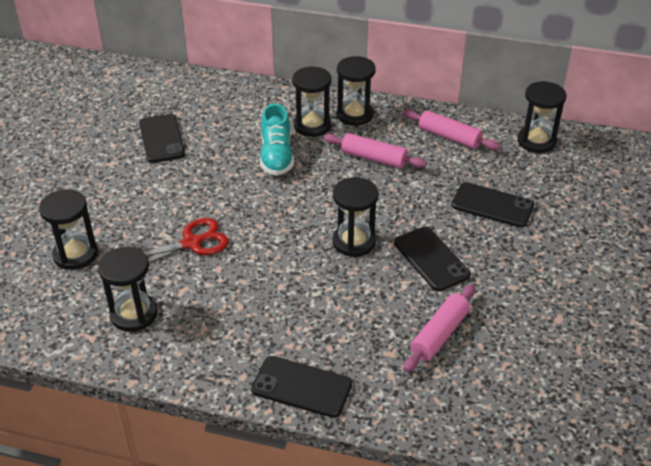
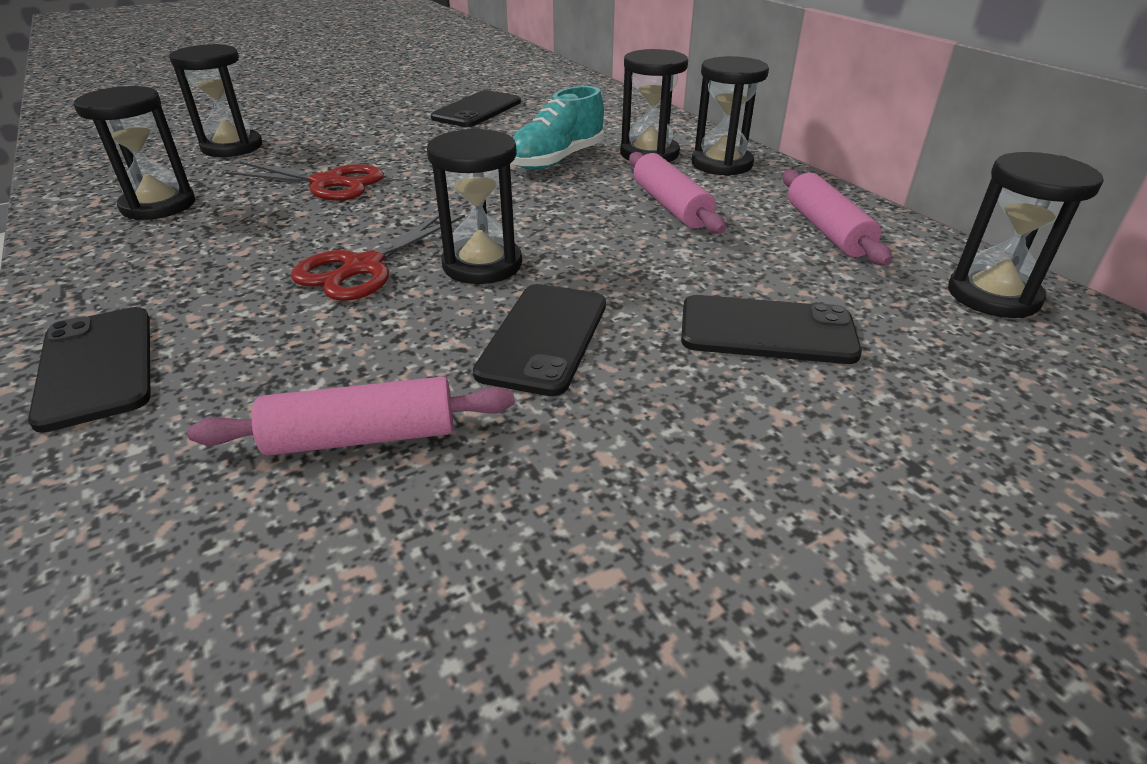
camera: 45 degrees right, 5 degrees down
(309, 276) = (363, 267): none -> red scissors
(492, 205) = (767, 330): black phone -> black phone turned 60 degrees counterclockwise

